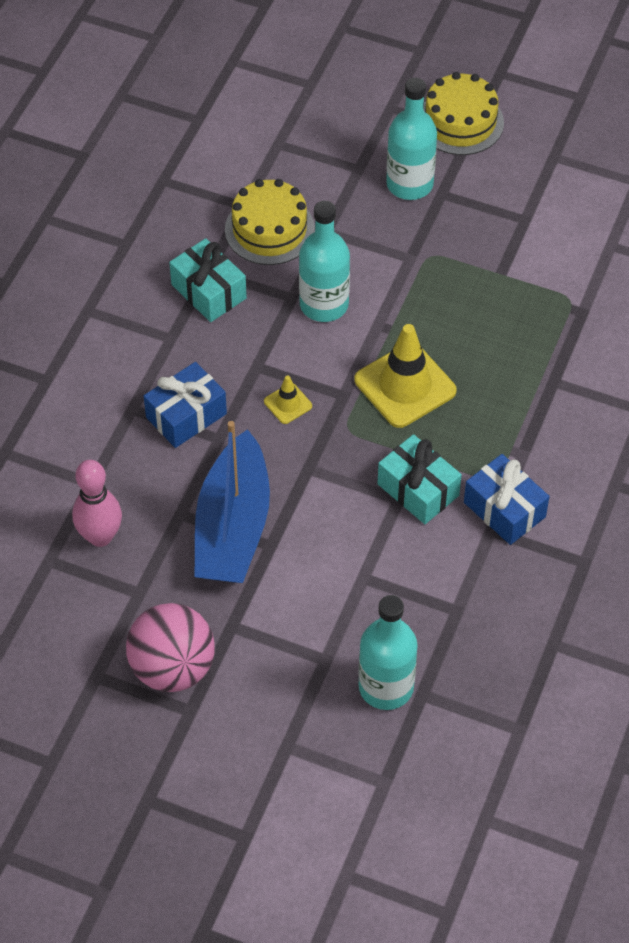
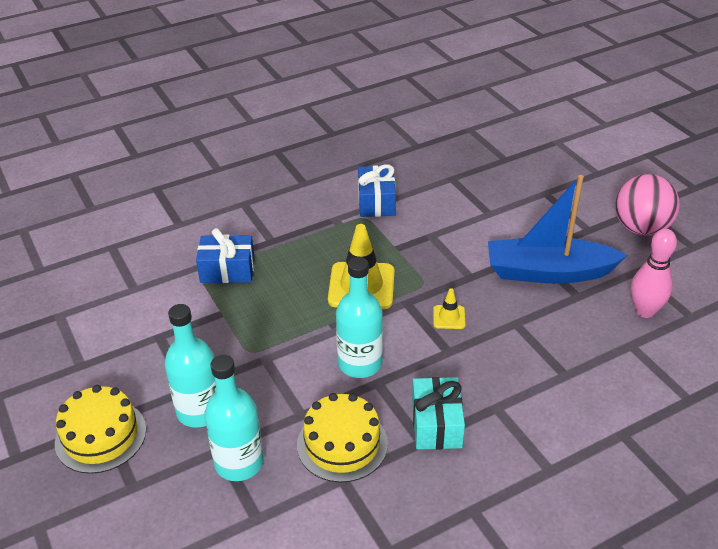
camera: 140 degrees left, 15 degrees down
(186, 415) = (527, 348): blue gift -> blue gift (227, 270)
(233, 527) = (548, 272): blue boat -> blue boat turned 135 degrees counterclockwise
(386, 687) = (522, 169): turquoise bottle -> turquoise bottle (239, 463)
(418, 490) = (414, 233): turquoise gift -> none

